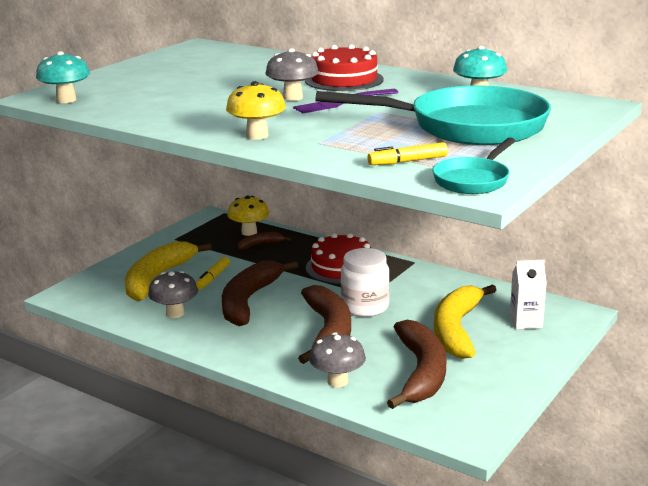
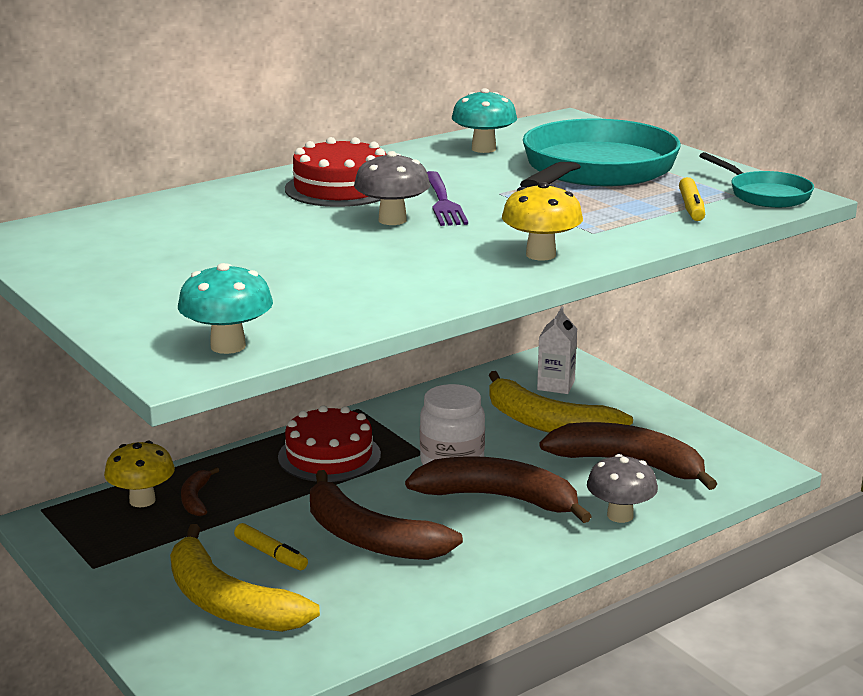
camera: 70 degrees left, 0 degrees up
(175, 313) = (360, 602): grey mushroom -> none

